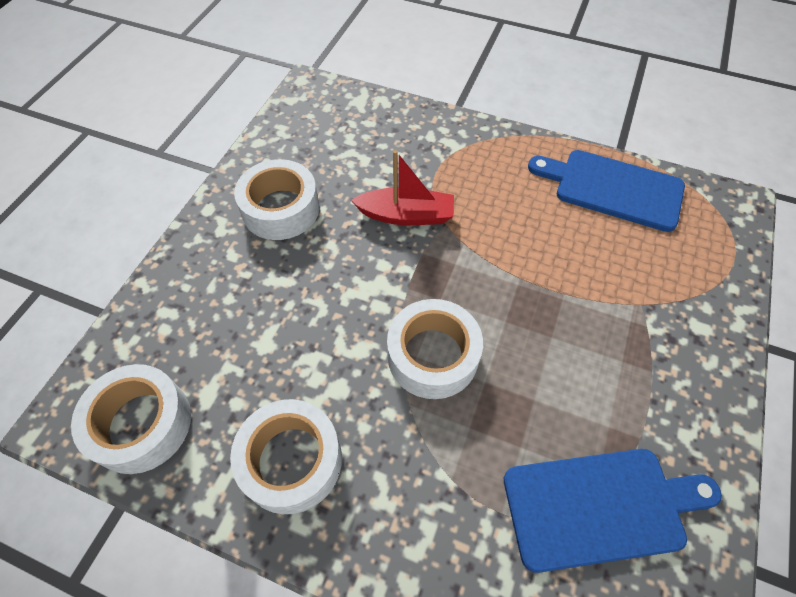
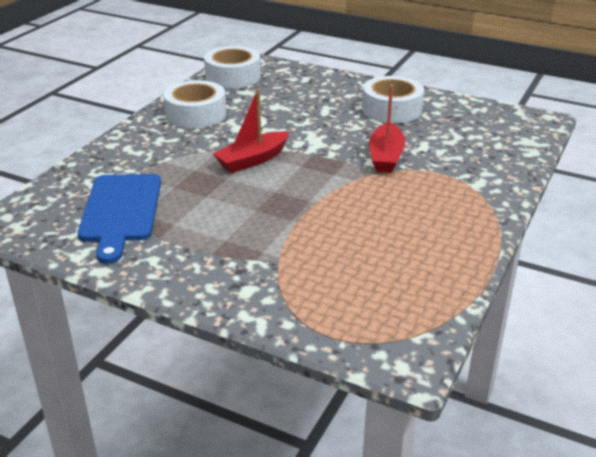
camera: 95 degrees right, 25 degrees down
(432, 355) = (252, 160): white tape -> red boat
(613, 189) = (424, 269): blue cutting board -> none

